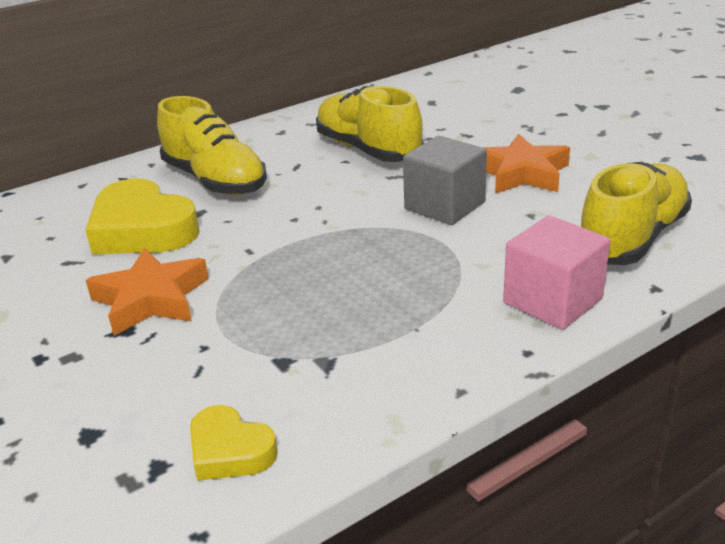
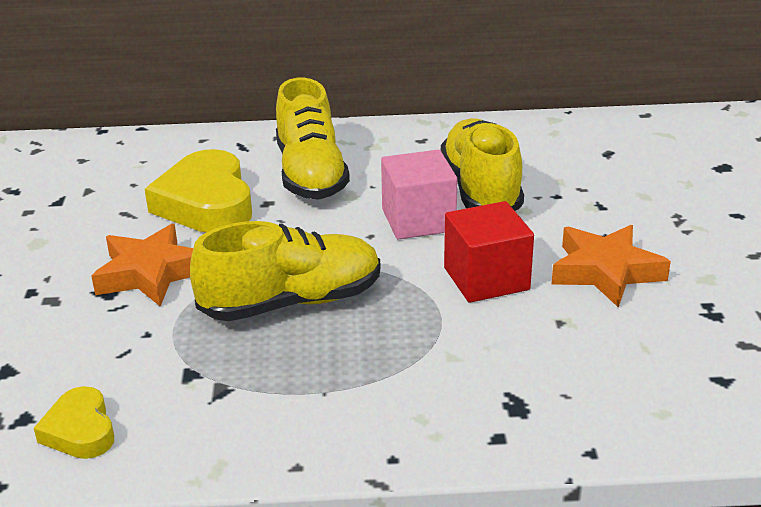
camera: 30 degrees right, 0 degrees up
(444, 205) = (486, 279): grey cube -> red cube
(552, 301) = (473, 420): pink cube -> pink cube (418, 220)
(632, 238) = (633, 389): yellow shoe -> yellow shoe (291, 302)

